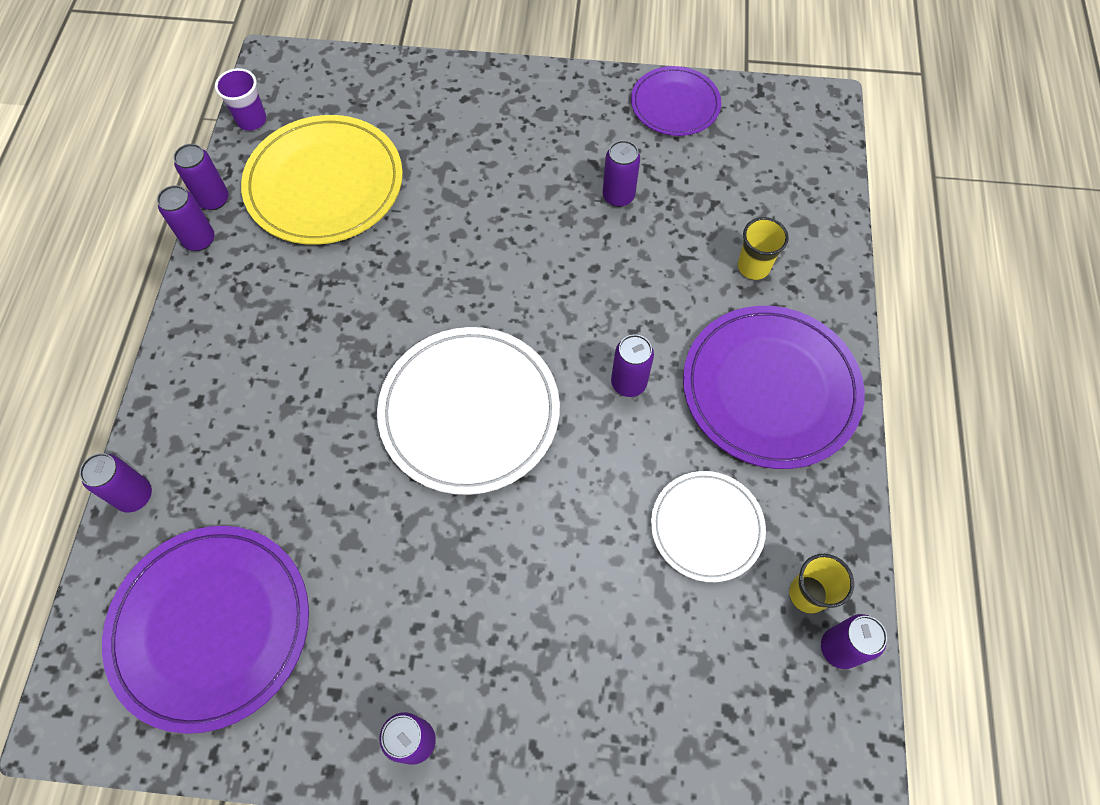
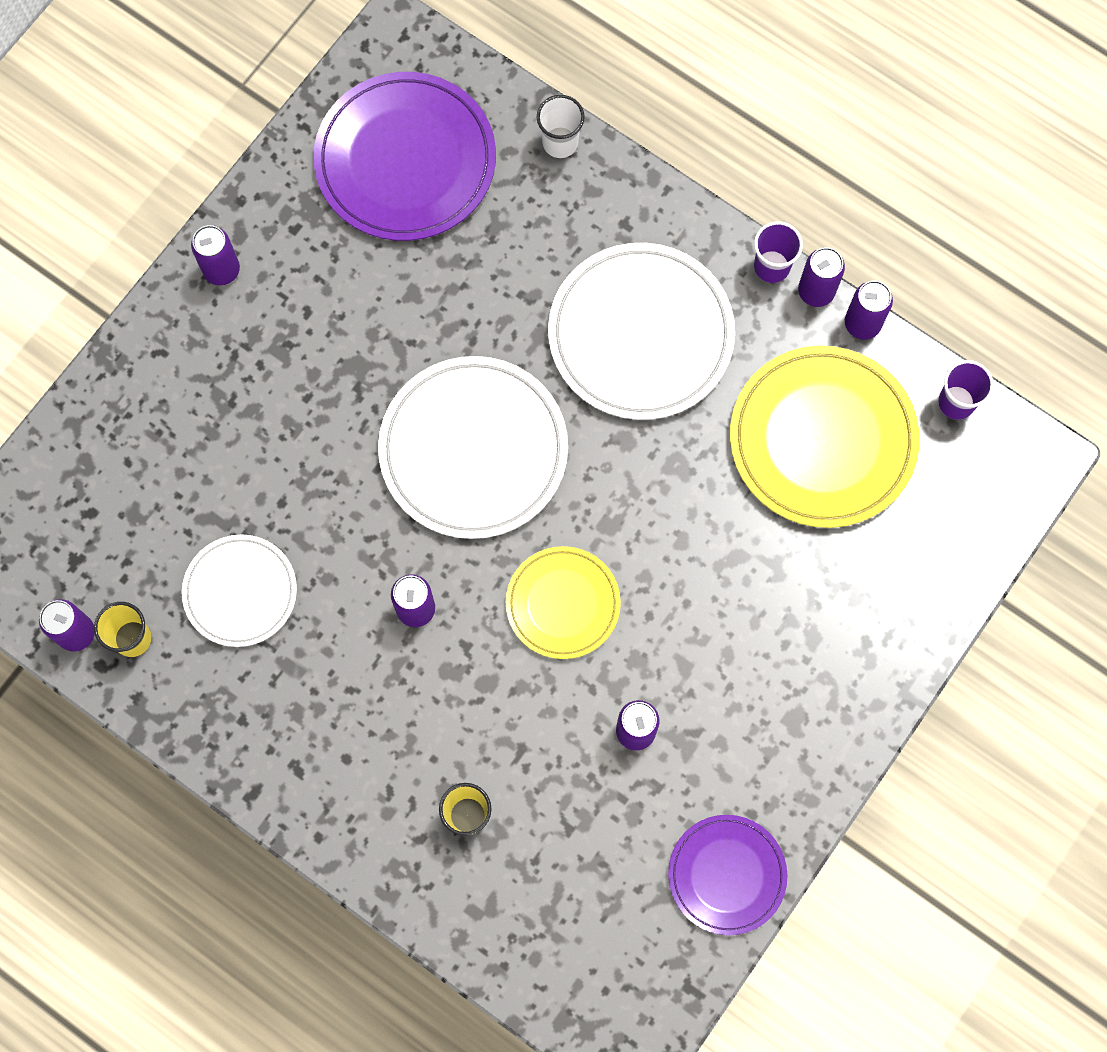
camera: 120 degrees right, 10 degrees up
(135, 496) = (560, 142): purple can -> white cup
(190, 278) = (771, 266): none -> purple cup
(298, 341) = (641, 334): none -> white plate
(556, 285) = (563, 604): none -> yellow plate
(770, 389) = (329, 738): purple plate -> none

